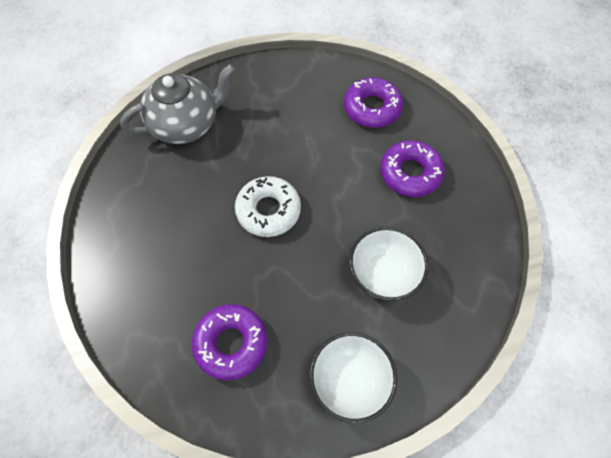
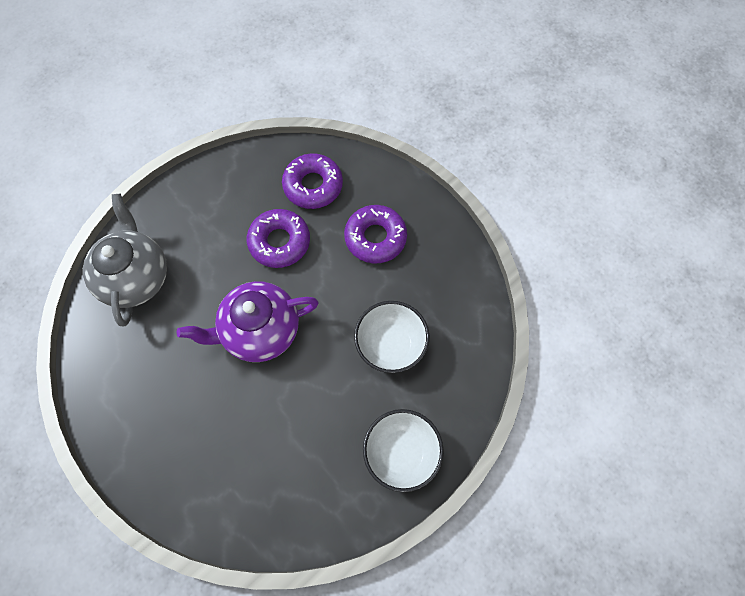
camera: 25 degrees left, 5 degrees up
(186, 124) = (136, 277): grey teapot -> grey teapot turned 45 degrees counterclockwise
(231, 343) = (283, 470): purple donut -> purple donut (279, 242)
(268, 210) = (260, 330): white donut -> purple teapot

